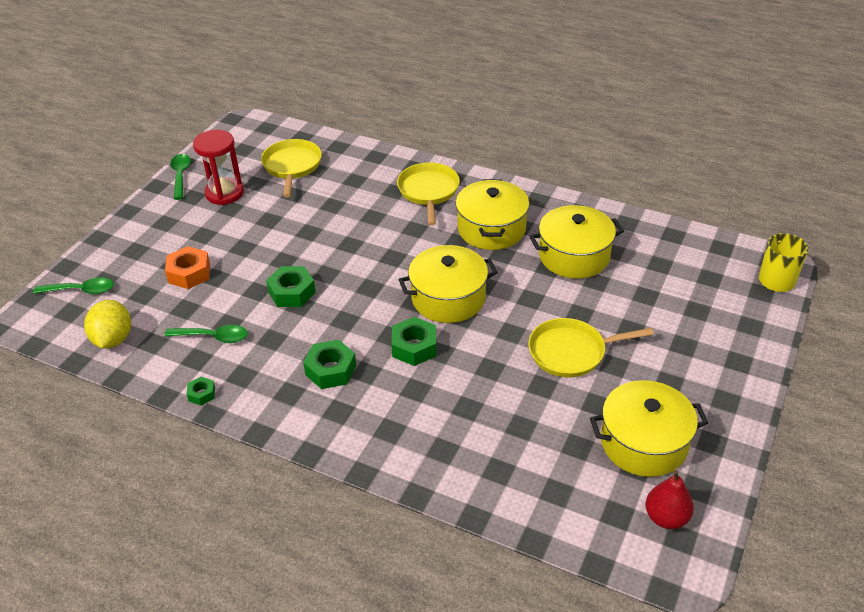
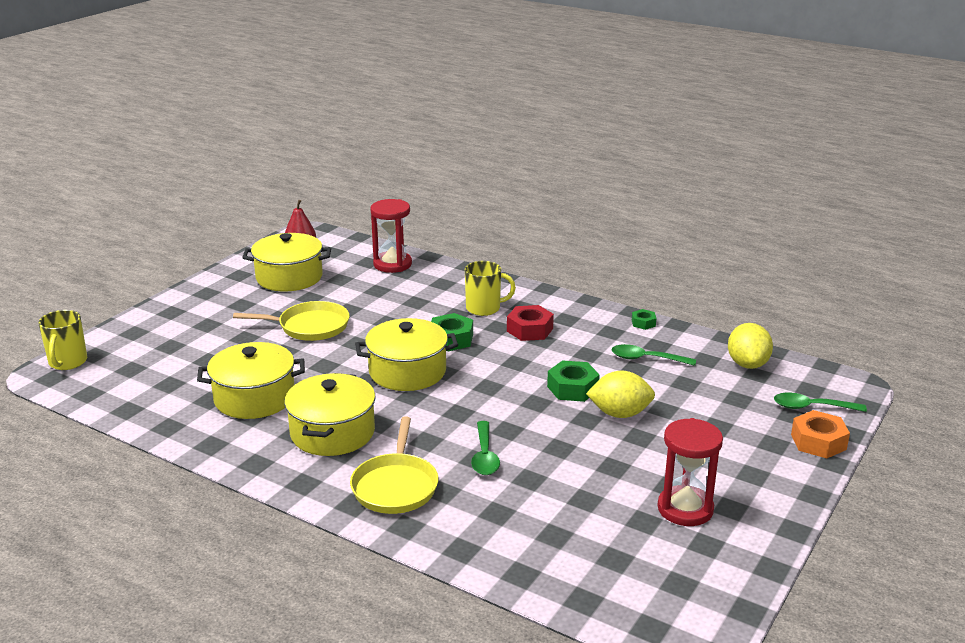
camera: 175 degrees left, 15 degrees down
(180, 175) = (764, 544): green spoon -> green spoon (484, 456)
(189, 273) = (694, 414): orange nut -> orange nut (818, 442)
(254, 268) = (620, 414): none -> yellow lemon
(292, 166) = (592, 543): yellow pan -> none
(331, 370) = (529, 330): green nut -> red nut
(384, 403) = (484, 308): none -> yellow mug
(520, 489) = (392, 264): none -> red hourglass

